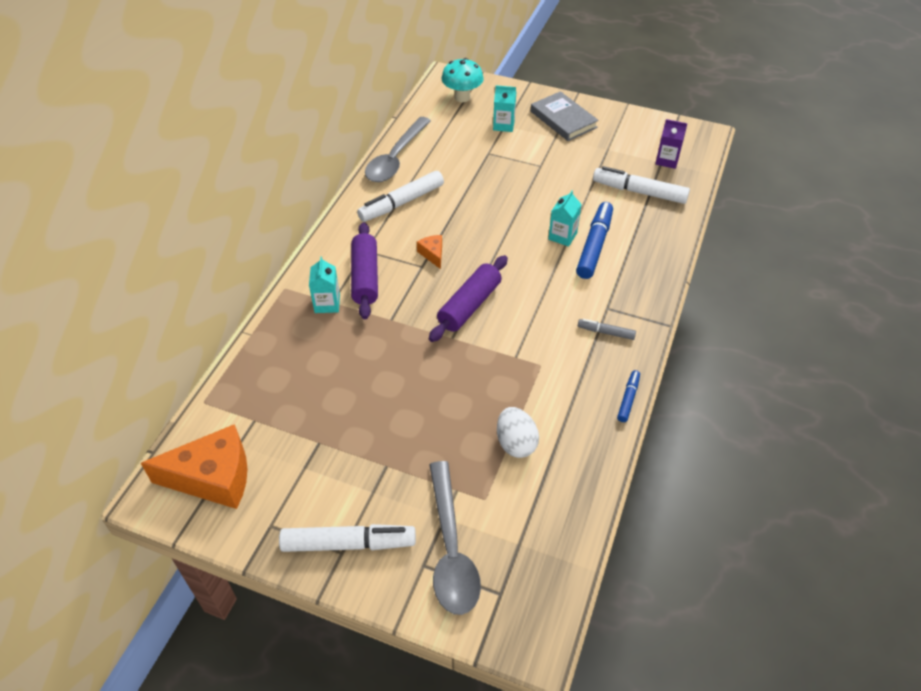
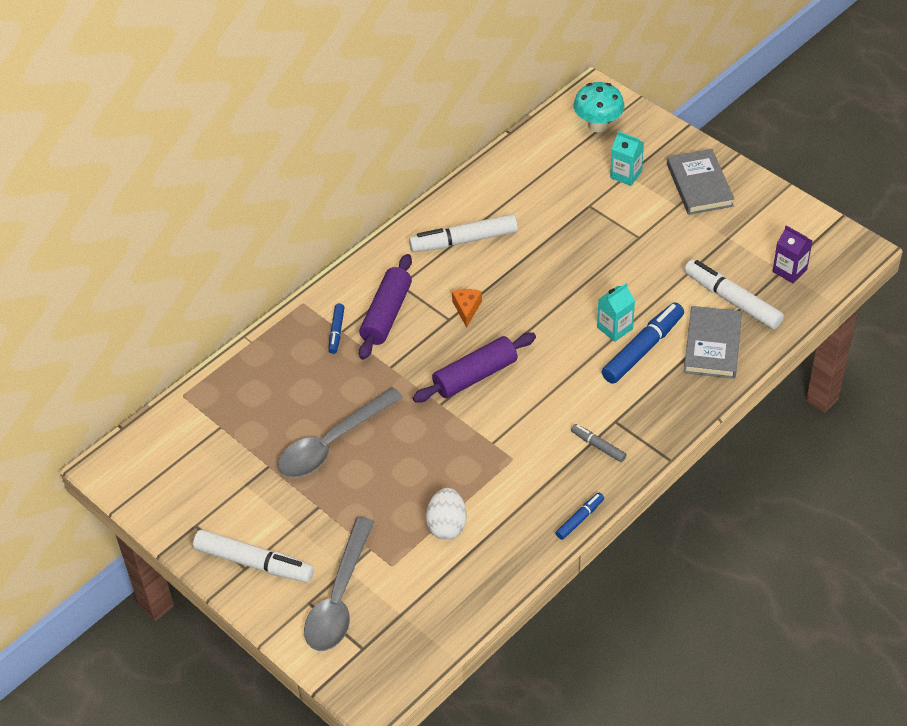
camera: 25 degrees right, 0 degrees up
(213, 477) = (164, 467): orange cheese -> none
(327, 304) = (336, 332): turquoise carton -> blue marker
(395, 158) = (484, 184): grey spoon -> grey spoon (332, 443)
(646, 228) = (712, 345): none -> grey book

